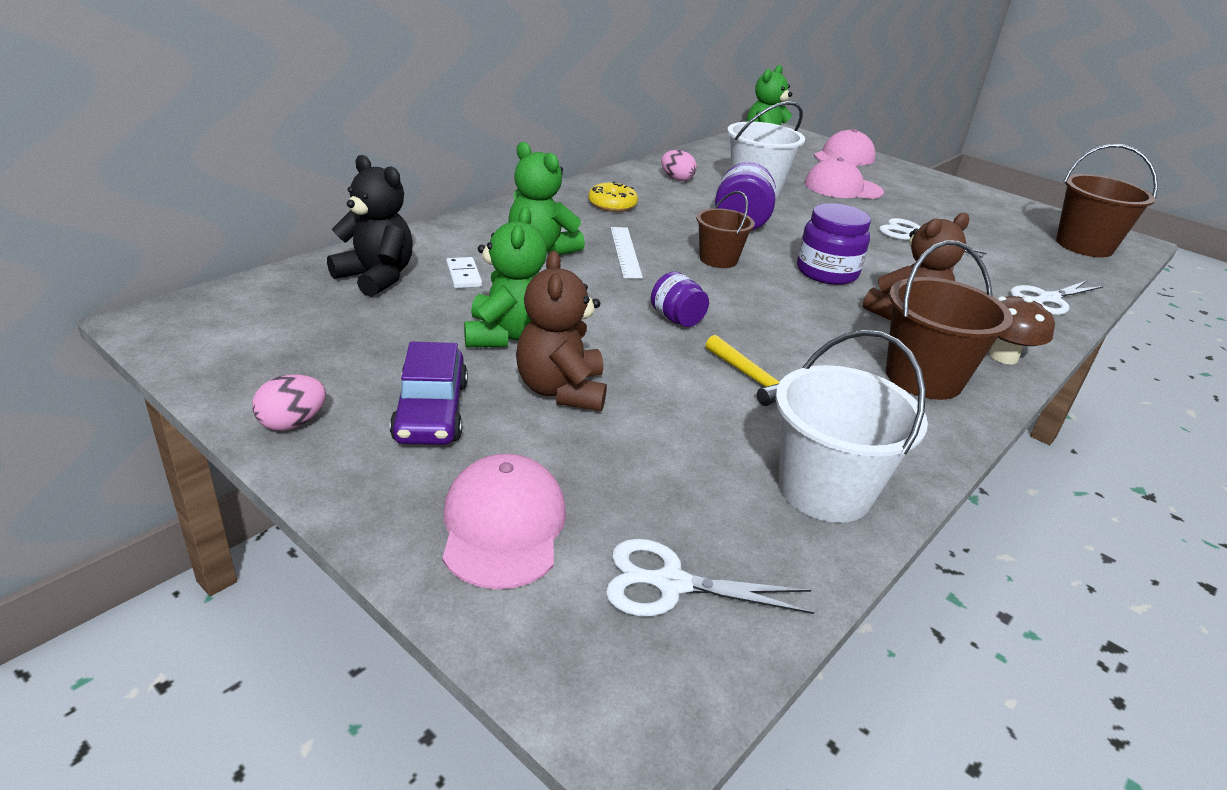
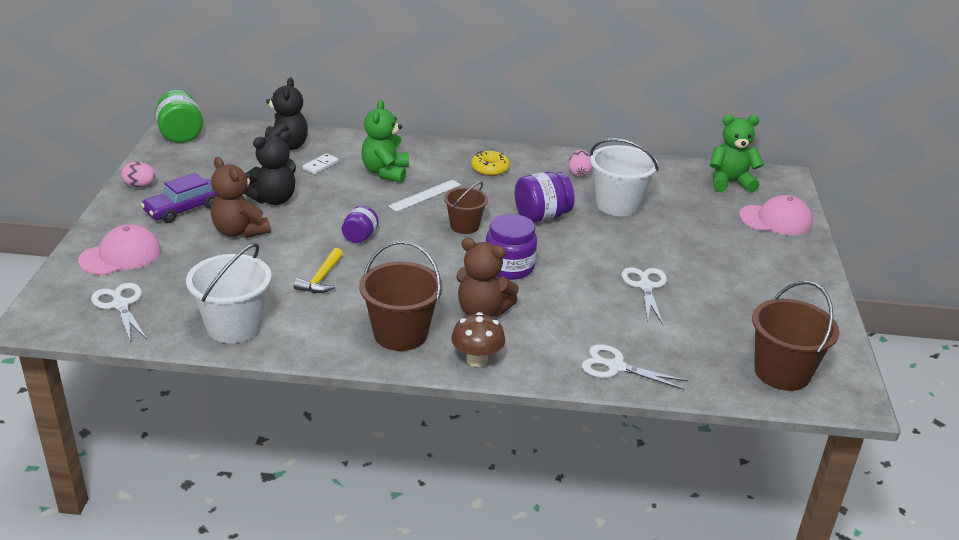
camera: 55 degrees right, 0 degrees up
(190, 330) = (181, 135): none -> green jar
(506, 335) = (273, 199): green teddy bear -> black teddy bear
(561, 390) = (239, 231): brown teddy bear -> brown teddy bear turned 90 degrees counterclockwise
(842, 188) = (695, 236): pink cap -> none

